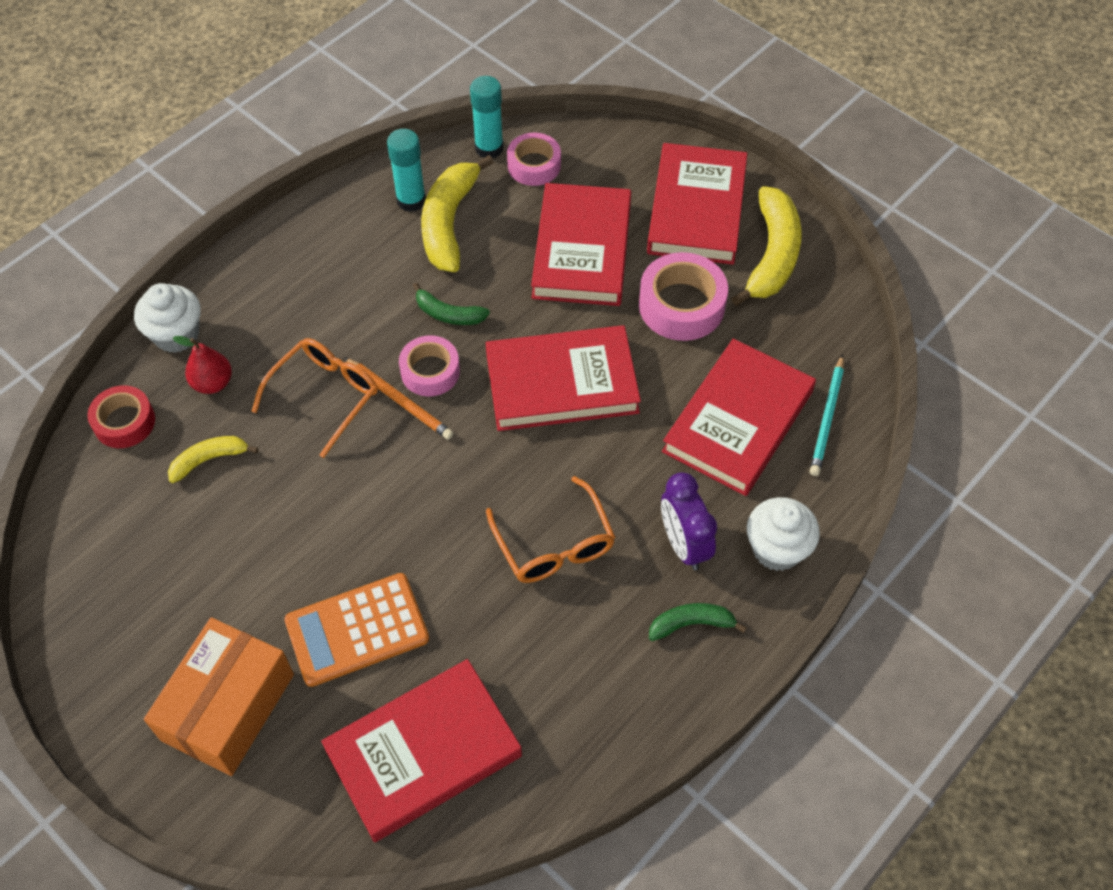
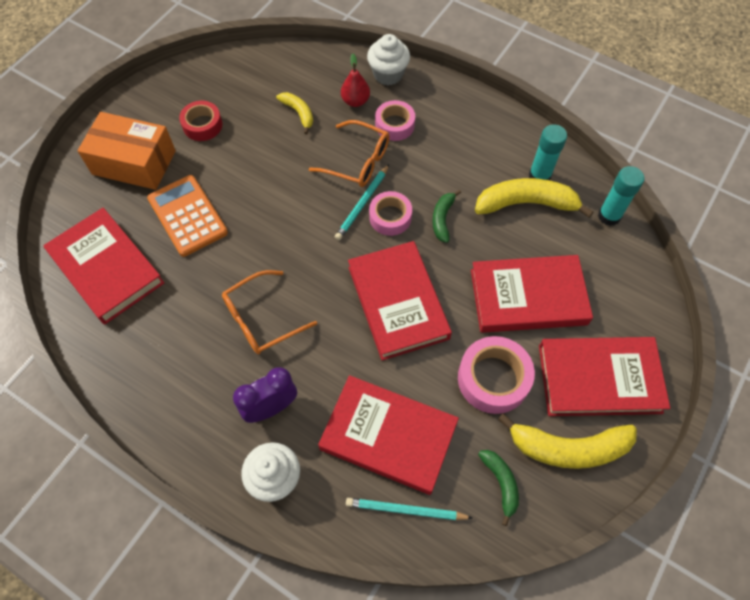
camera: 80 degrees right, 5 degrees up
(124, 422) = (318, 66): red tape -> red tape (202, 125)
(400, 400) = (362, 204): orange pencil -> turquoise pencil
(534, 165) = (603, 249): pink tape -> pink tape (394, 125)
(691, 623) = (206, 420): green banana -> green banana (501, 483)

